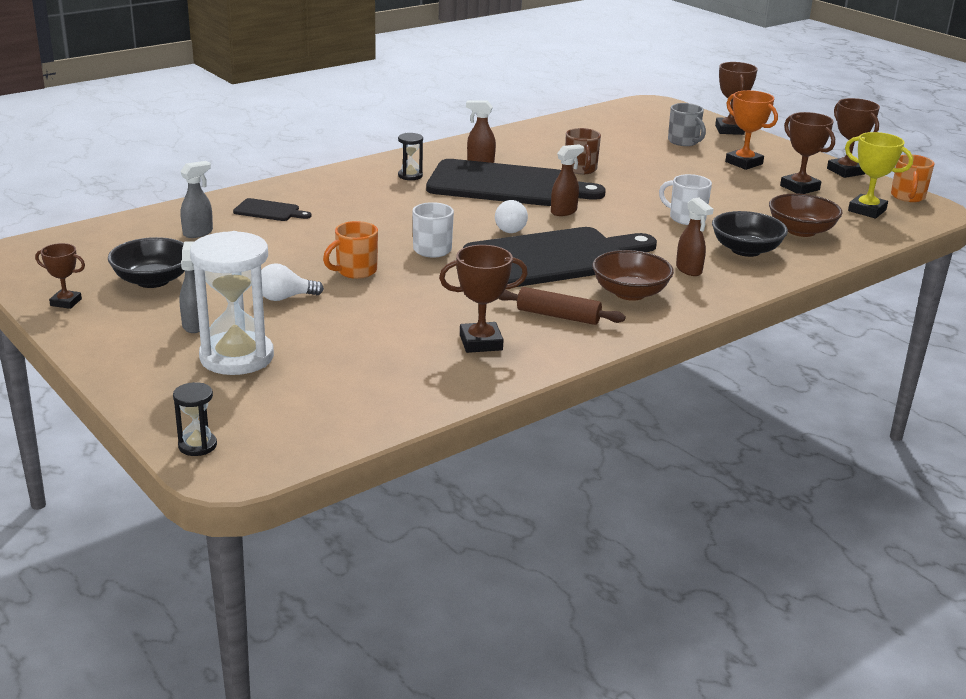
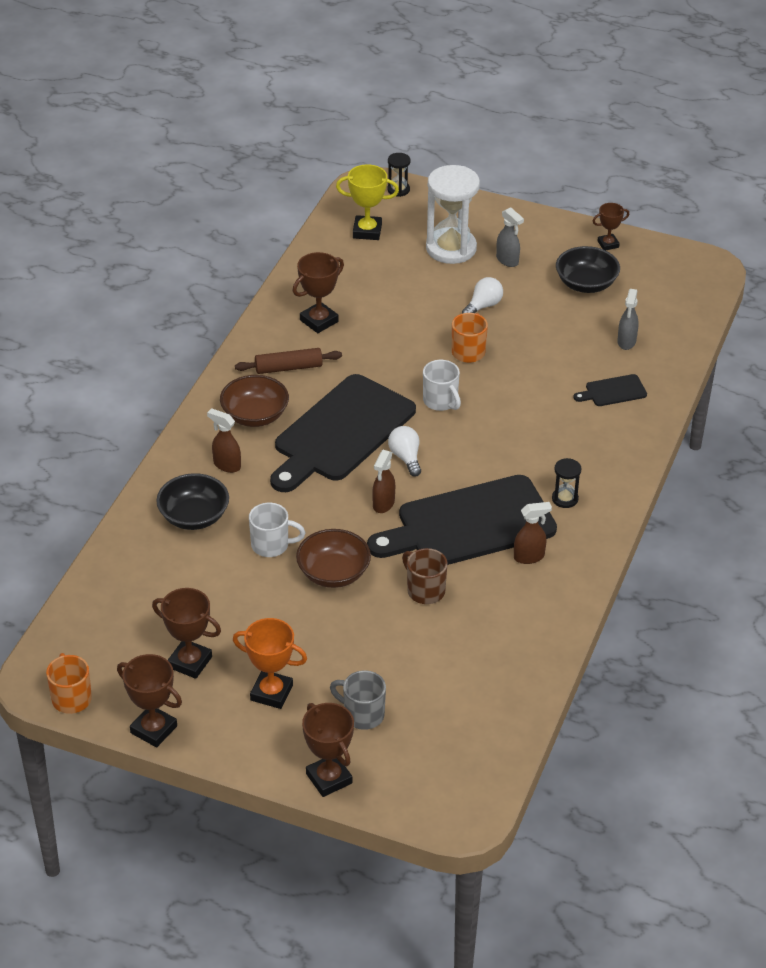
camera: 150 degrees right, 15 degrees up
(801, 231) = (158, 573): brown bowl -> brown bowl (333, 573)
(867, 210) = (107, 645): yellow trophy -> yellow trophy (367, 231)

